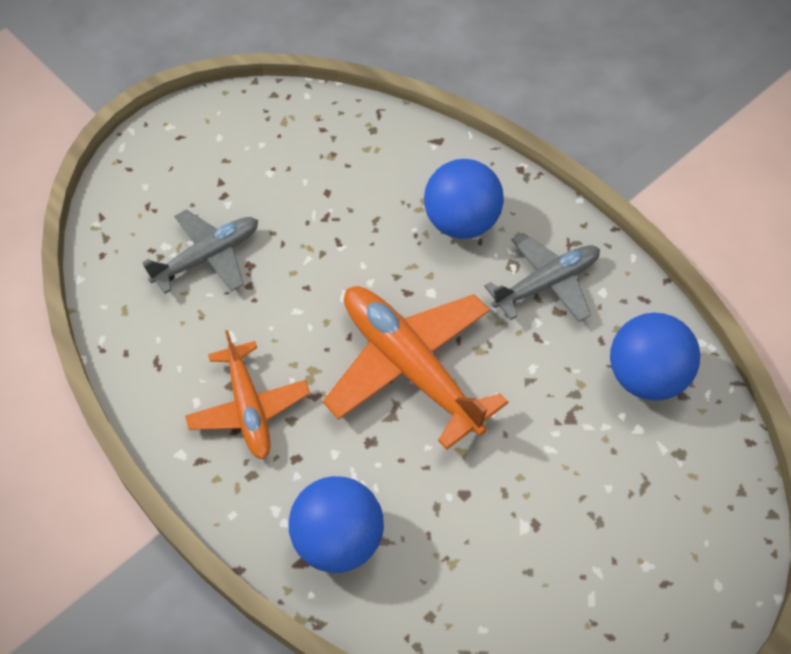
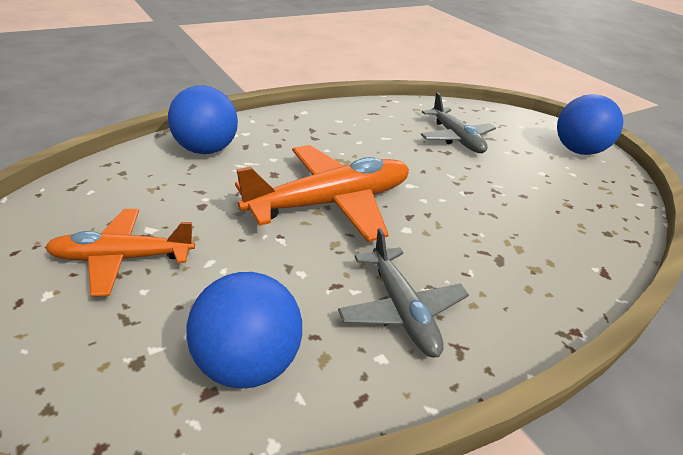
camera: 95 degrees right, 20 degrees down
(249, 409) = (325, 135): orange plane -> orange plane (122, 258)
(462, 223) = (490, 266): blue ball -> blue ball (578, 151)

